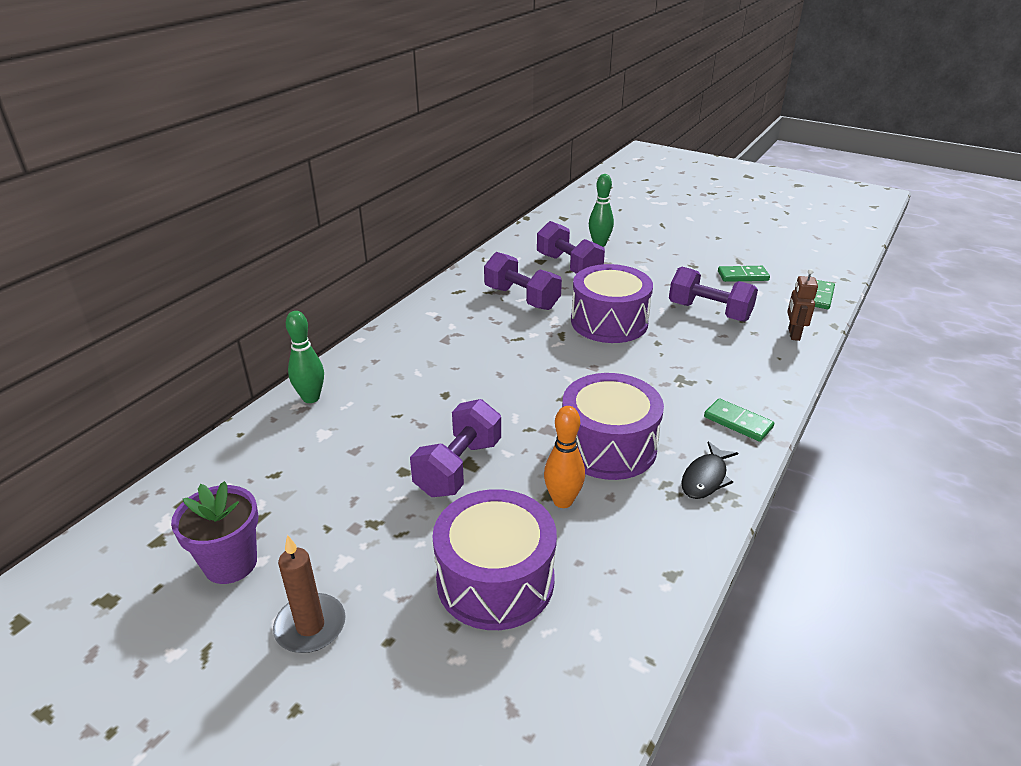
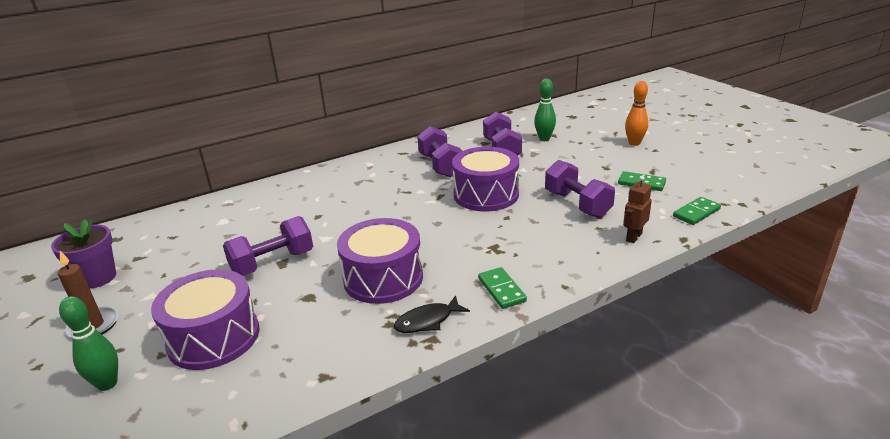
camera: 30 degrees right, 5 degrees down
(311, 398) = (239, 199): green bowling pin -> green bowling pin (107, 384)
(563, 501) = (311, 304): orange bowling pin -> orange bowling pin (634, 143)

